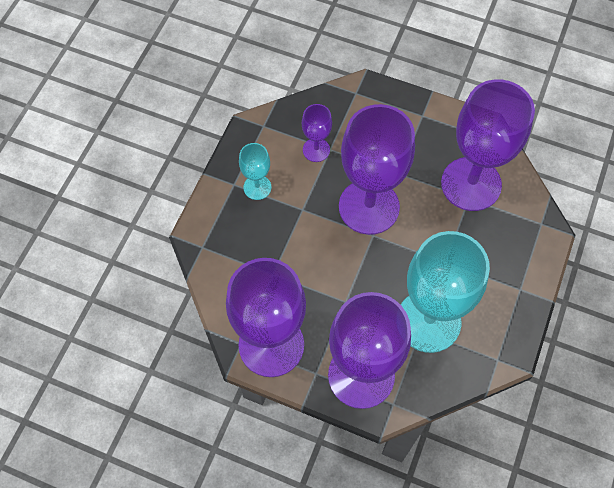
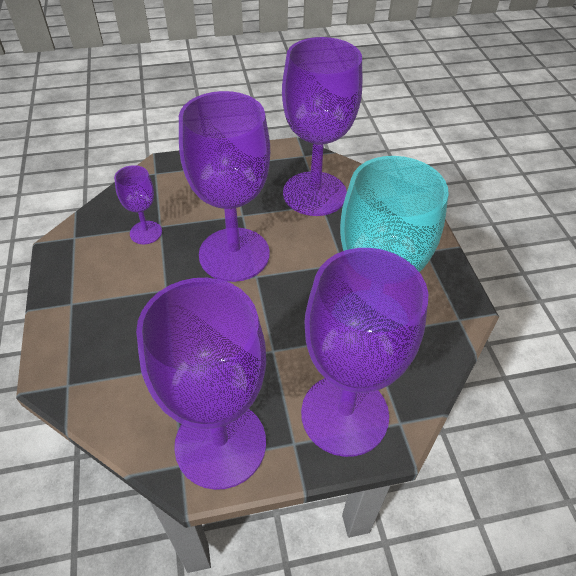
camera: 35 degrees left, 15 degrees down
(257, 187) = (101, 293): turquoise goblet -> none

